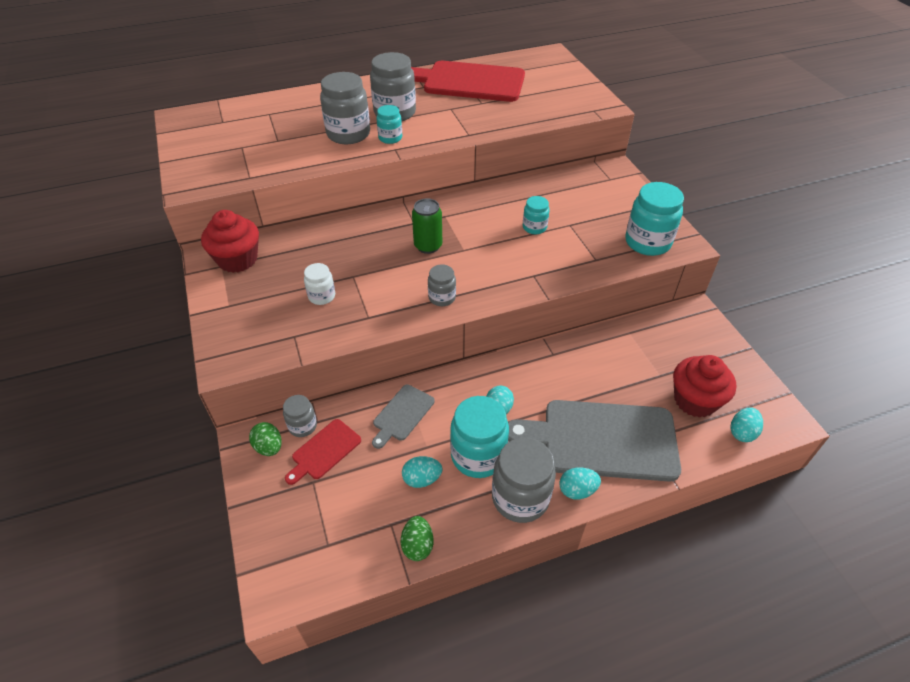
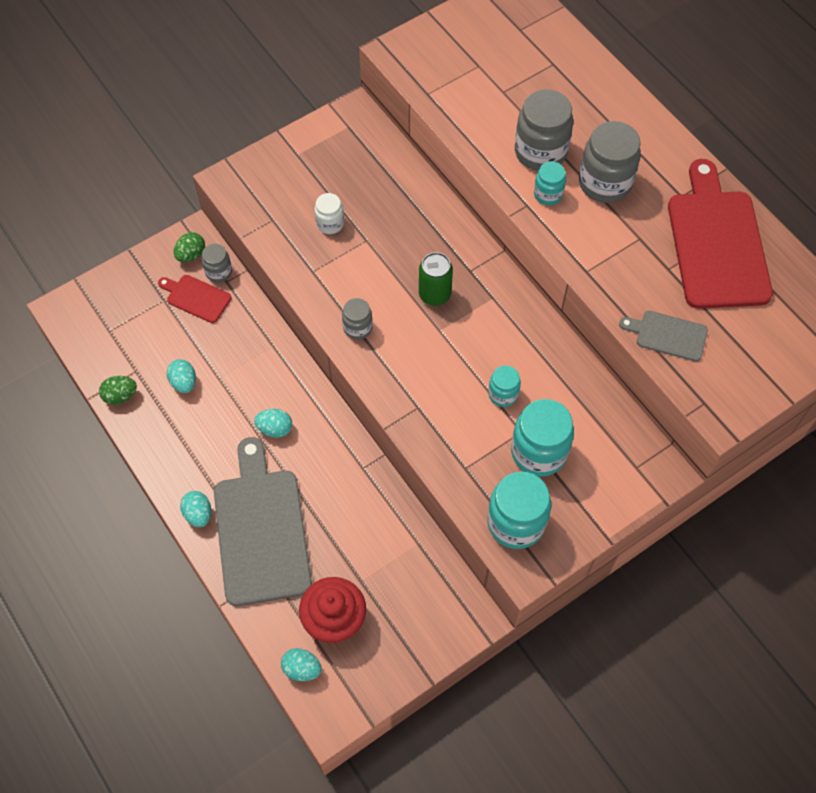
camera: 75 degrees right, 15 degrees up
(237, 259) = (361, 135): red cupcake -> none
(402, 414) = (250, 347): grey cutting board -> grey cutting board (668, 335)
(478, 455) = (218, 422): turquoise jar -> turquoise jar (539, 452)
(520, 498) = (181, 466): grey jar -> none

